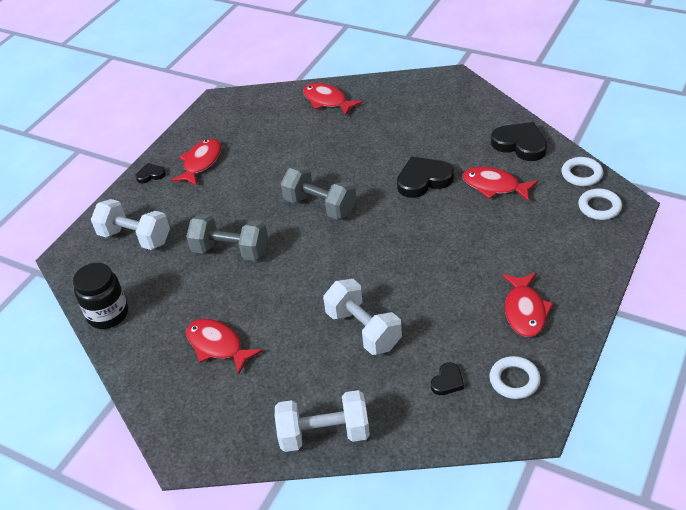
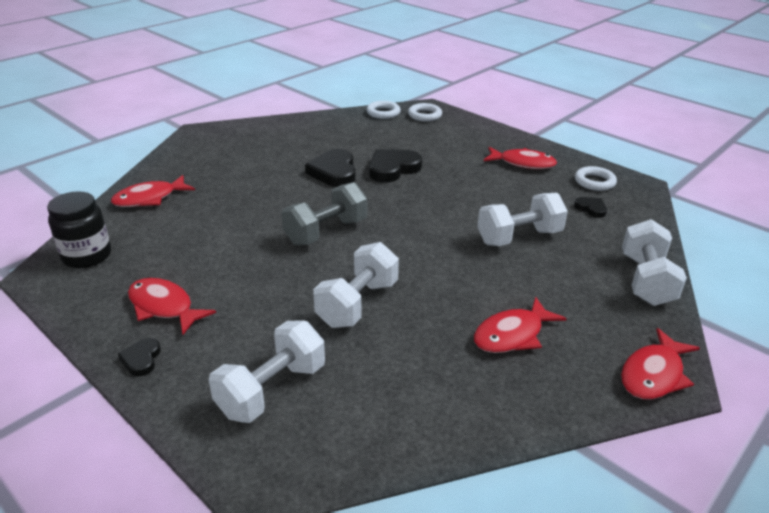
camera: 80 degrees left, 10 degrees down
(108, 314) = (418, 435): black jar -> black jar (87, 256)
(231, 251) = (357, 304): grey dumbbell -> white dumbbell
(494, 186) = (369, 145): red fish -> red fish (654, 374)
(520, 144) = (325, 125): black heart -> black heart (392, 169)

